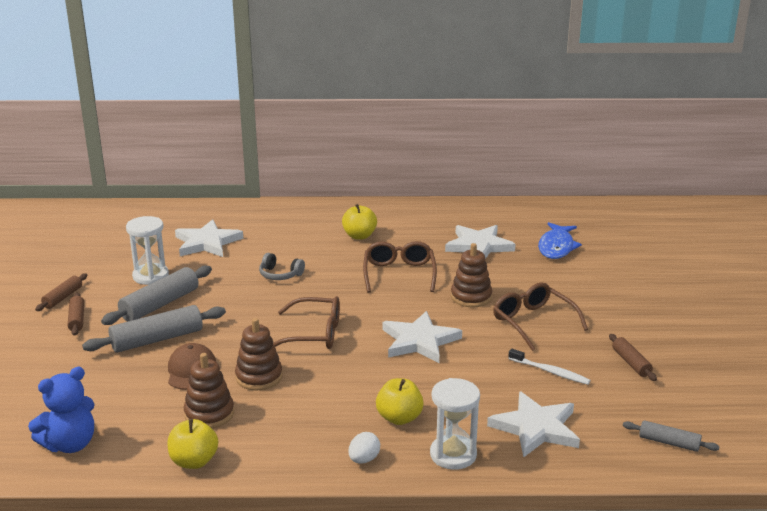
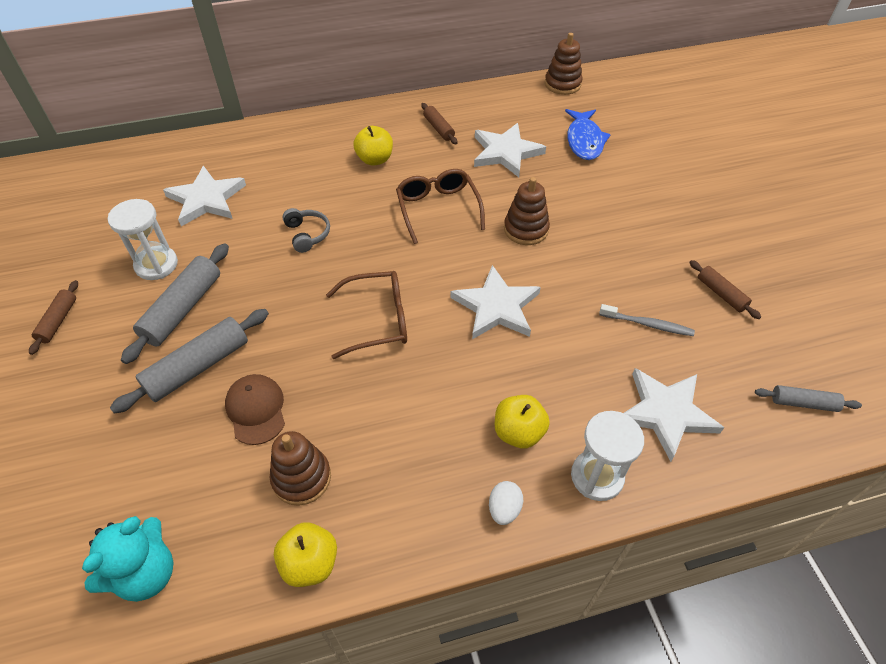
camera: 15 degrees left, 25 degrees up
(70, 444) = (146, 573): blue teddy bear -> turquoise teddy bear
(77, 319) = (87, 354): brown rolling pin -> brown rolling pin (438, 128)
(259, 377) = (339, 403): brown stacking toy -> brown stacking toy (562, 84)
(280, 275) = (307, 234): grey headphones -> grey headphones turned 120 degrees counterclockwise
(533, 322) = (602, 254): brown glasses -> none
(550, 371) = (647, 324): white toothbrush -> grey toothbrush

